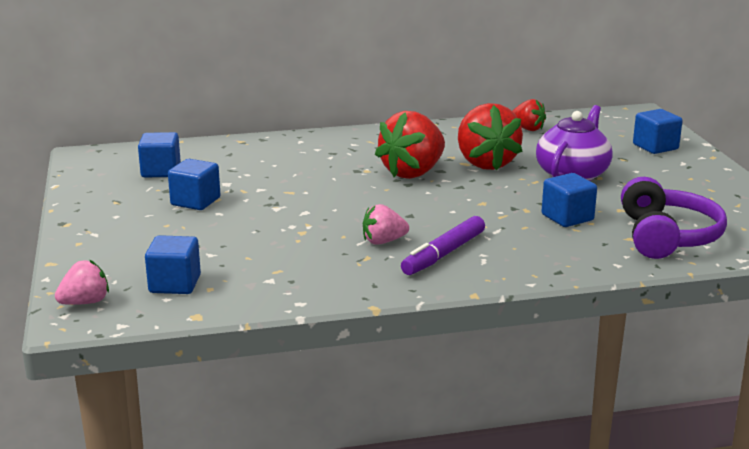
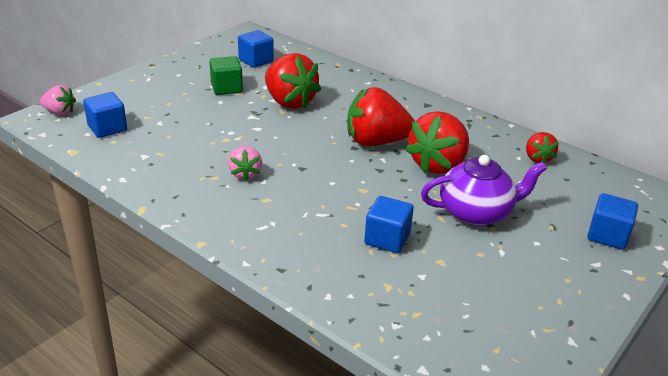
camera: 50 degrees right, 10 degrees up
(195, 201) = (226, 88): blue cube -> green cube
(279, 183) = (289, 102): none -> red strawberry
(383, 241) = (245, 174): pink strawberry -> pink strawberry turned 135 degrees counterclockwise
(443, 254) = (253, 205): purple marker -> none
(667, 236) = (416, 306): purple headphones -> none

